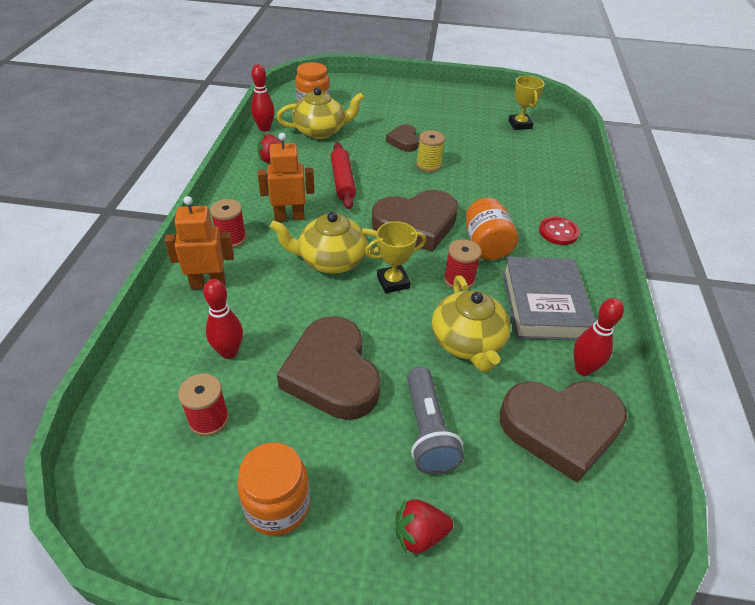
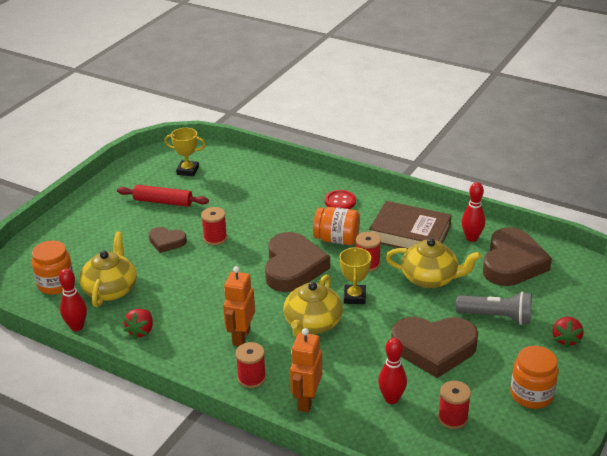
camera: 65 degrees left, 10 degrees down
(342, 181) = (206, 293): red rolling pin -> red rolling pin (163, 202)
(428, 165) = (215, 238): yellow spool -> red spool
(544, 304) = (410, 234): grey book -> brown book

